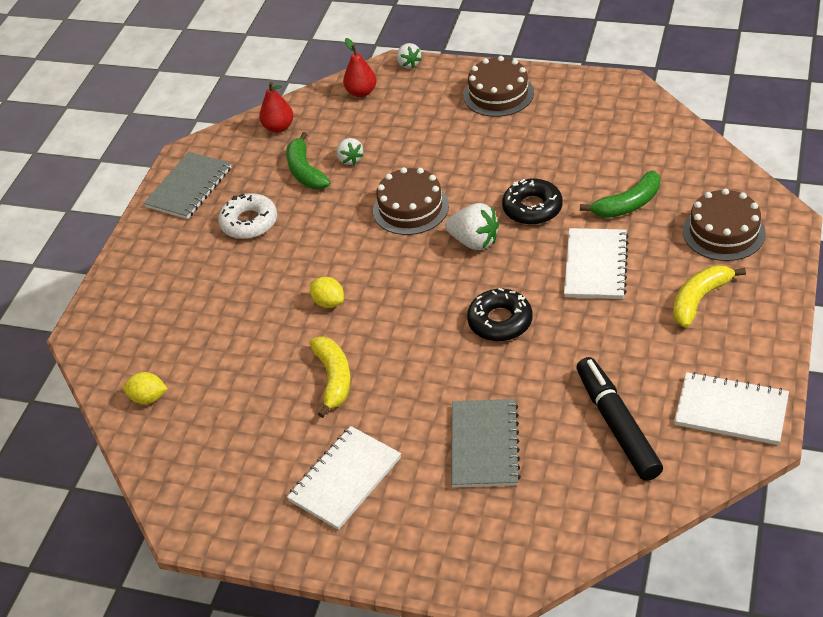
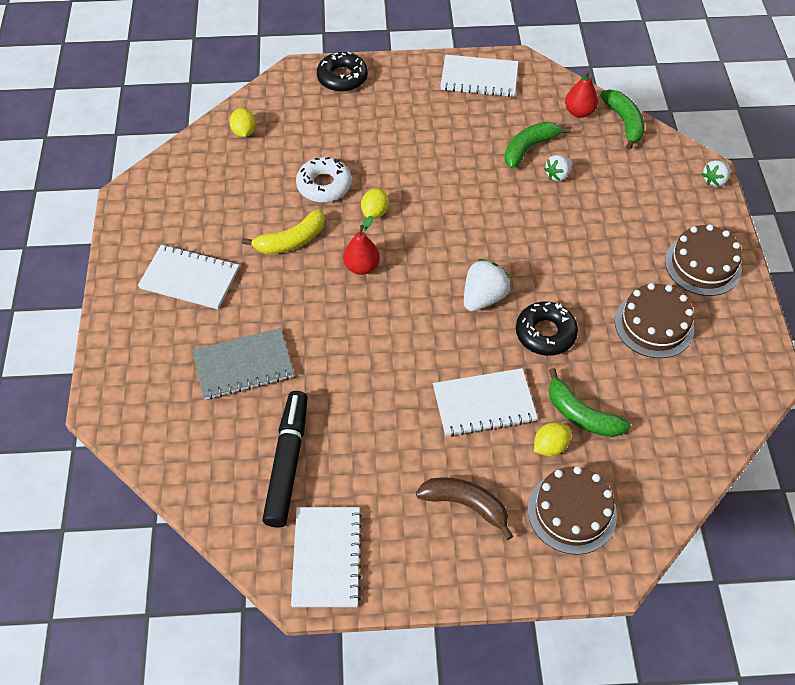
camera: 65 degrees right, 10 degrees up
(189, 187) = (479, 78): grey notebook -> white notebook
(249, 222) = (451, 130): white donut -> white donut (324, 185)
(309, 101) = (624, 122): none -> green banana
(361, 92) = (654, 156): red pear -> red pear (361, 267)
(410, 208) = (510, 237): brown cake -> brown cake (654, 325)
(474, 241) = (483, 297): white strawberry -> white strawberry turned 150 degrees counterclockwise
(500, 321) = (388, 342): black donut -> black donut (342, 77)
(617, 425) = (287, 463): black marker -> black marker turned 45 degrees counterclockwise
(654, 231) = (550, 446): none -> yellow lemon
(699, 299) = (466, 505): yellow banana -> brown banana

